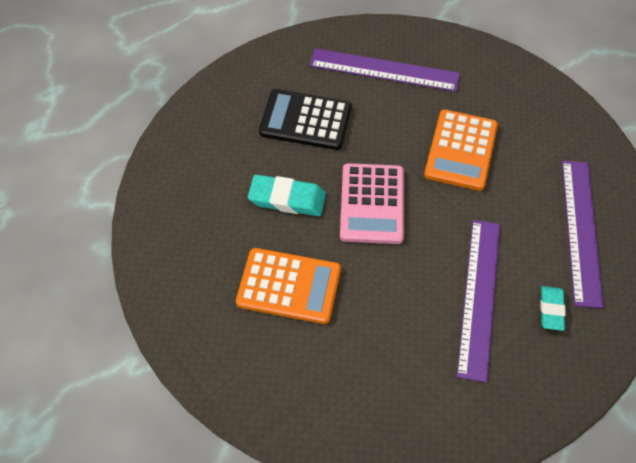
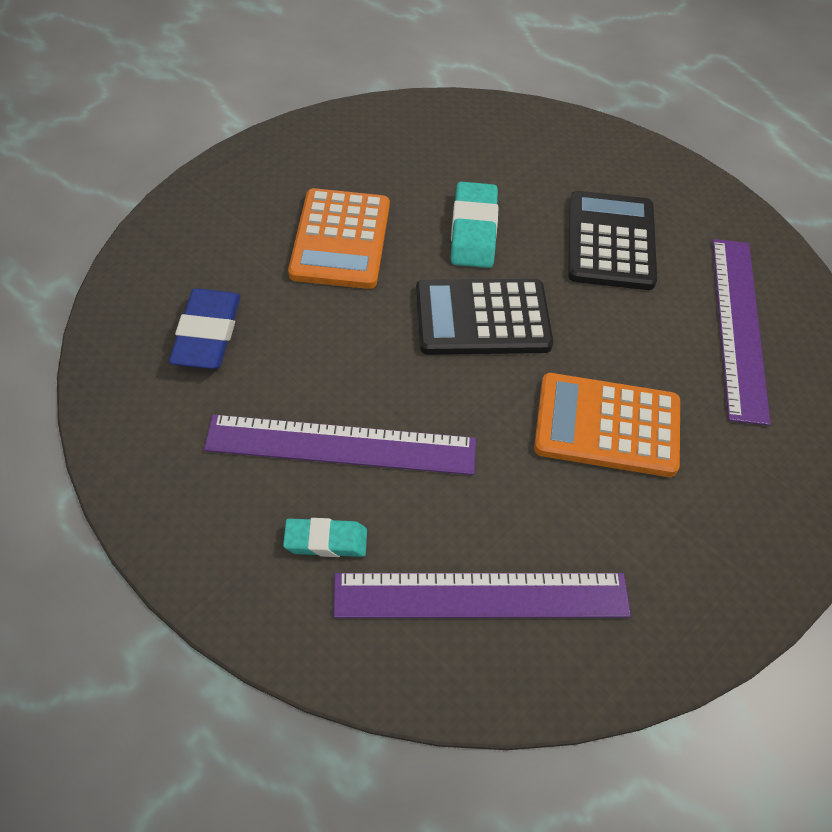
camera: 80 degrees right, 5 degrees down
(372, 204) = (482, 318): pink calculator -> black calculator
(381, 382) = (207, 334): none -> blue eraser

